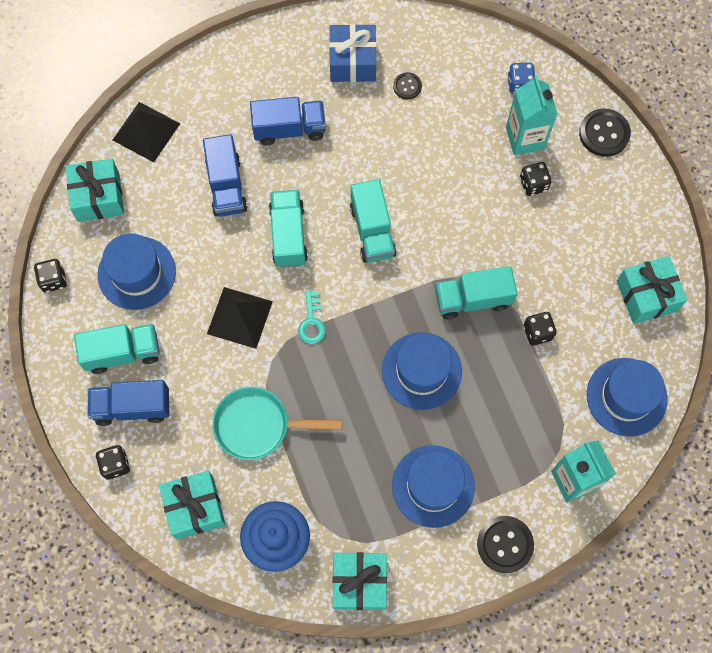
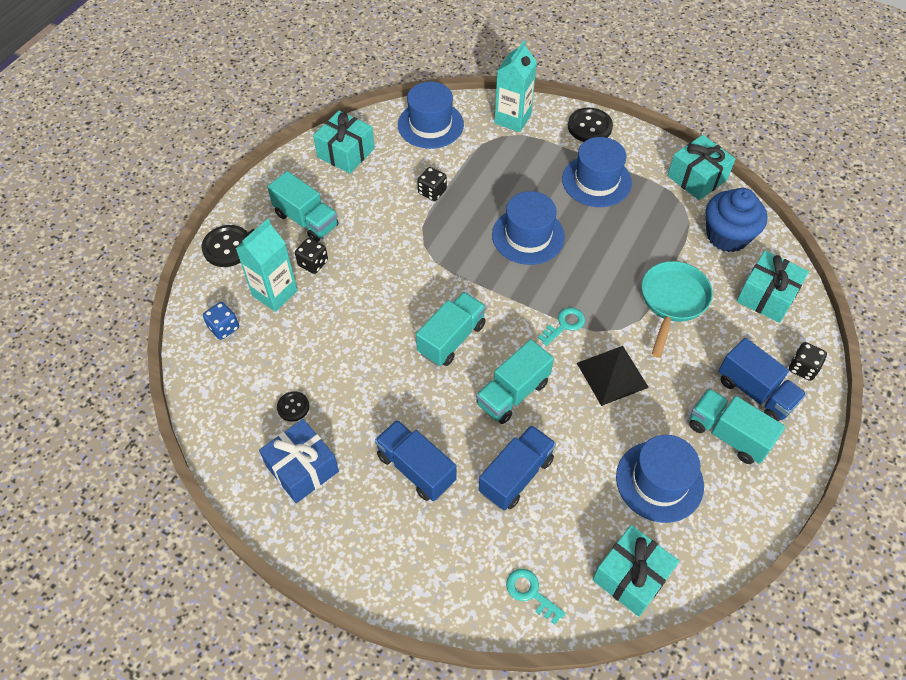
camera: 130 degrees left, 15 degrees down
(53, 280) = (736, 544): black dice -> none
(146, 131) = (530, 593): black pyramid -> turquoise key
(258, 426) = (672, 301): turquoise pan -> turquoise pan turned 120 degrees counterclockwise
(473, 299) = (444, 241): turquoise truck -> turquoise truck (306, 220)

